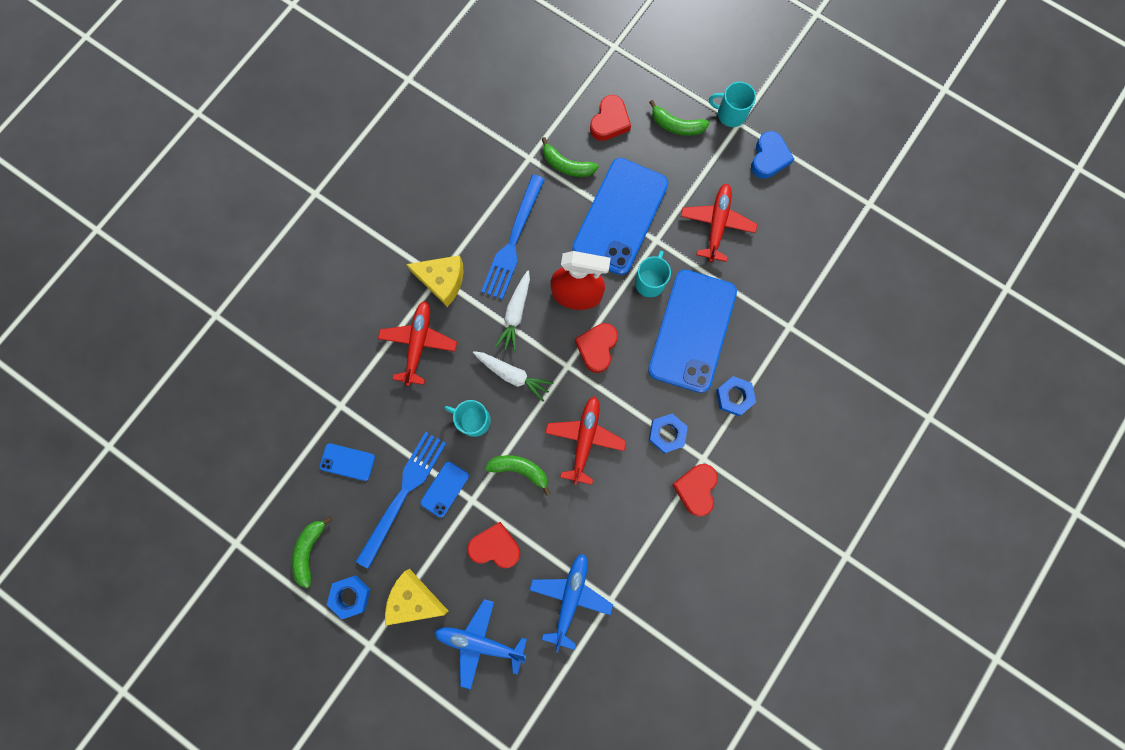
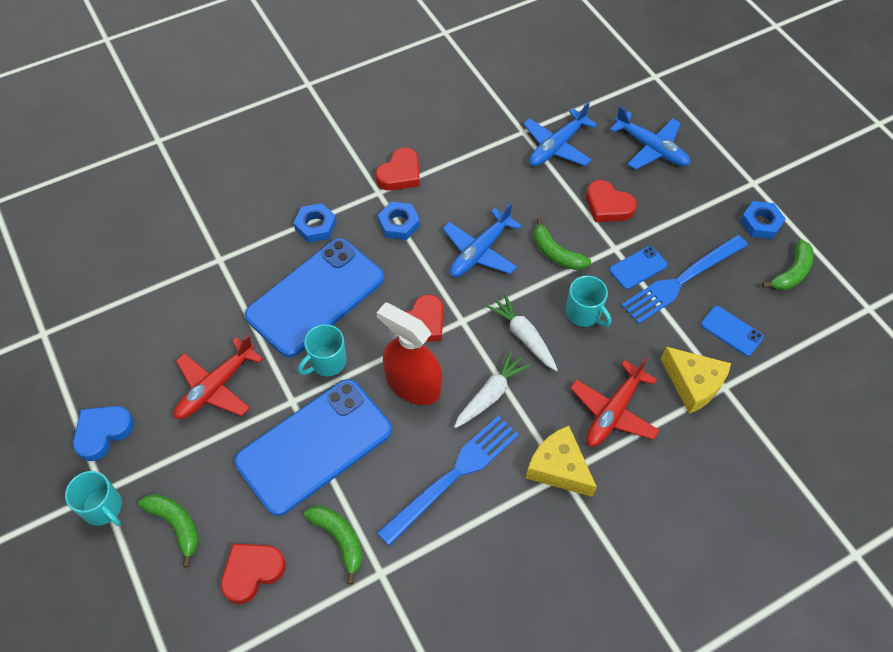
camera: 155 degrees left, 20 degrees down
(414, 599) = (700, 198): yellow cheese -> yellow cheese (693, 384)
(585, 439) = (480, 251): red plane -> blue plane

